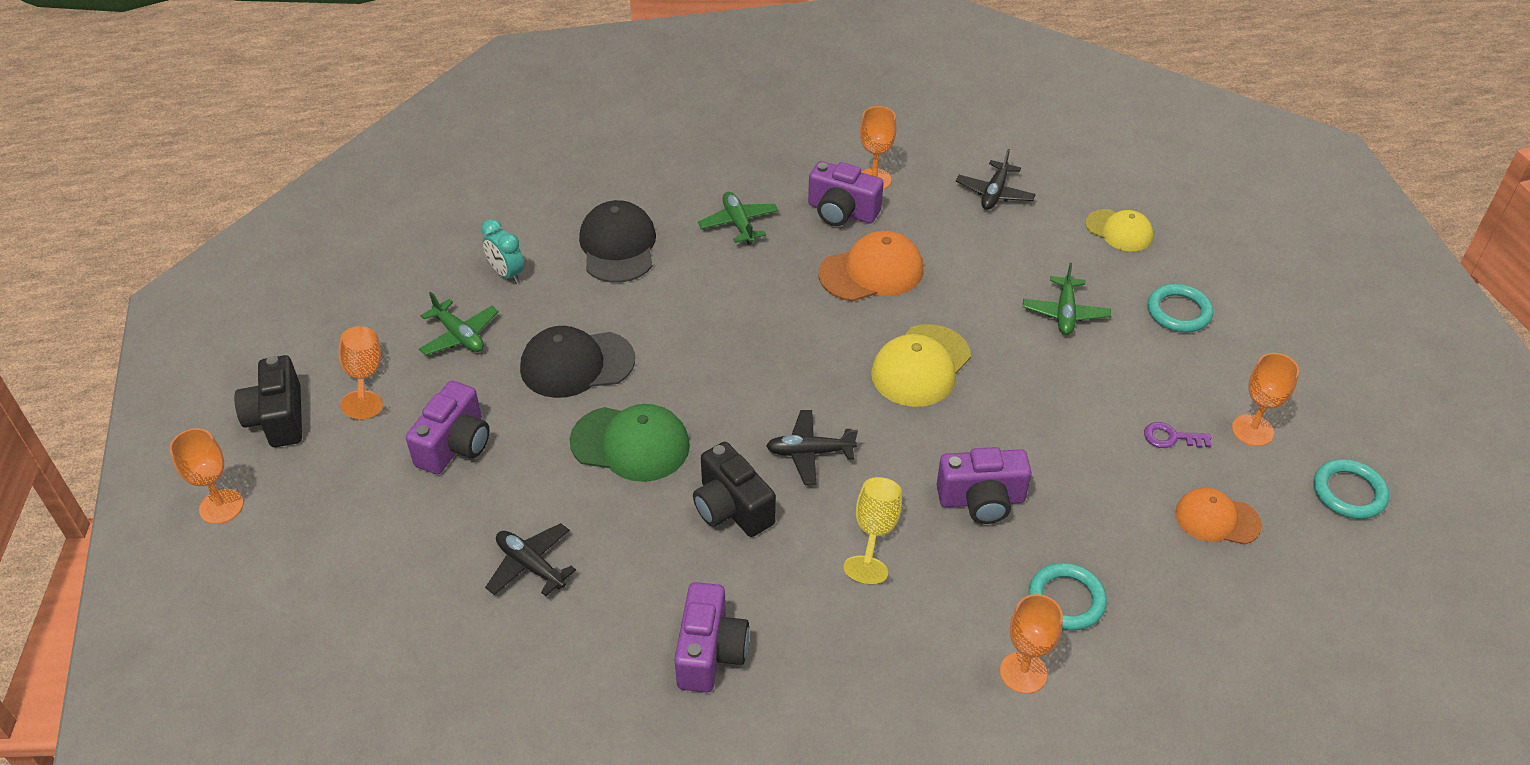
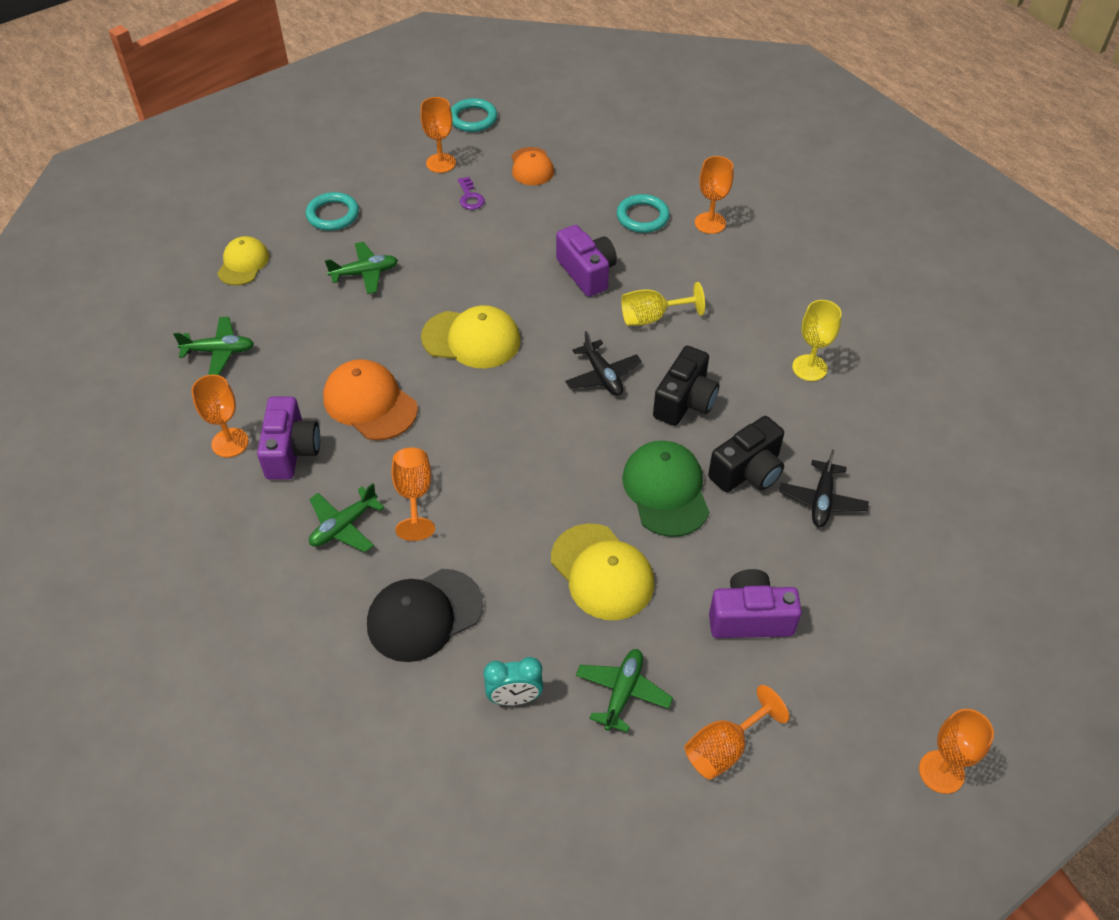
camera: 115 degrees left, 5 degrees up
(278, 418) = (821, 795): black camera -> black camera (748, 471)
(507, 274) = (514, 698): turquoise clock -> turquoise clock turned 60 degrees clockwise
(577, 364) = (602, 572): black cap -> yellow cap
(710, 652) = (809, 368): purple camera -> yellow goblet
(743, 272) = (414, 495): none -> orange goblet
(994, 193) = (219, 351): black plane -> green plane

